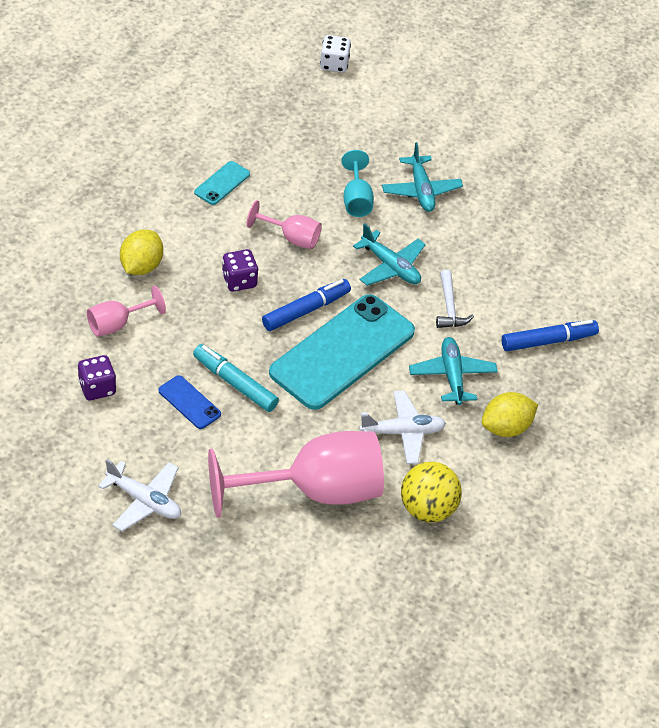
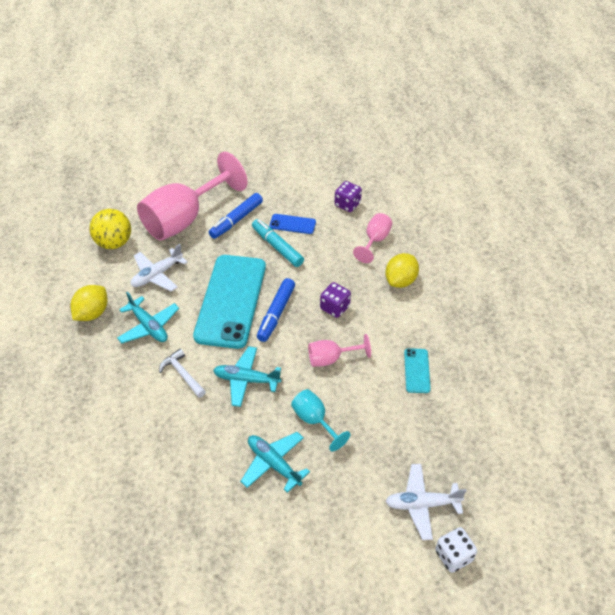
camera: 150 degrees right, 0 degrees up
(141, 266) = (400, 281): yellow lemon -> yellow lemon turned 45 degrees clockwise
(144, 501) = (268, 171): white plane -> white plane (422, 504)
(235, 384) = (277, 247): turquoise marker -> turquoise marker turned 135 degrees counterclockwise
(548, 341) = (95, 391): blue marker -> blue marker (236, 220)

